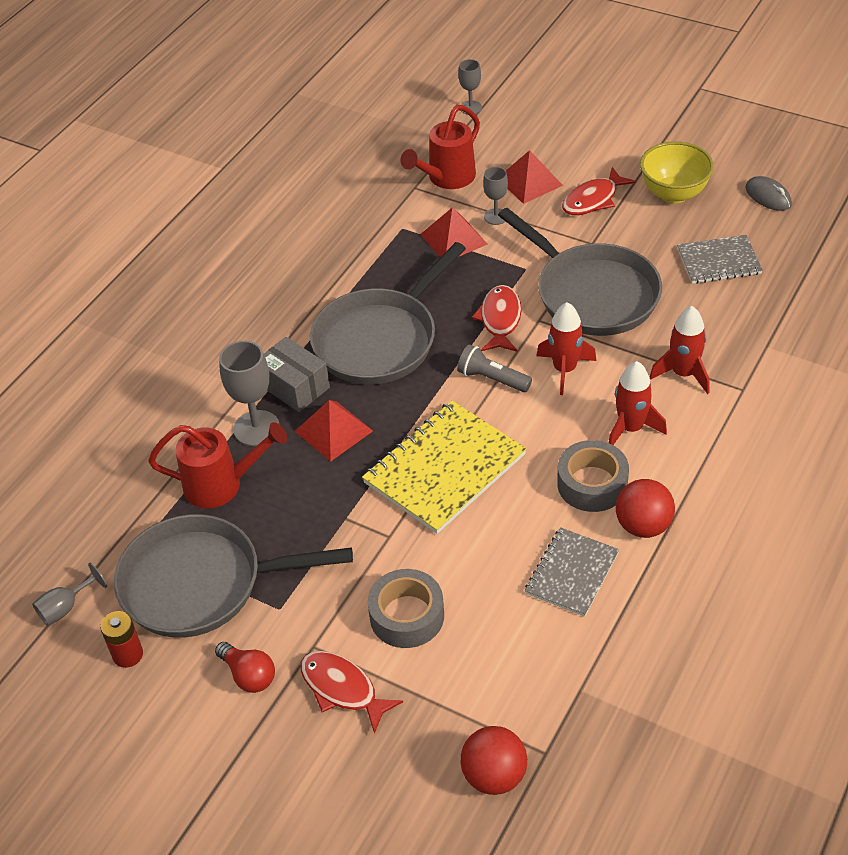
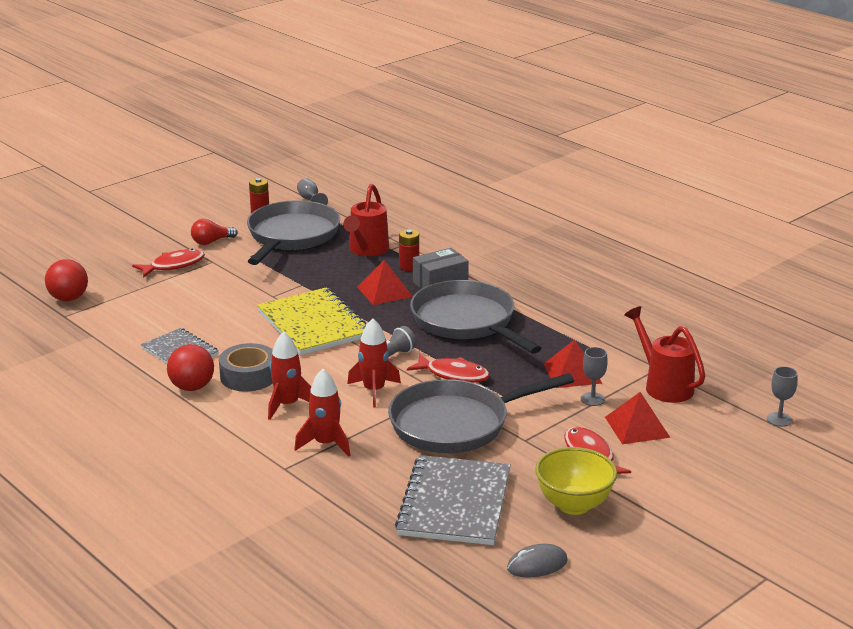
camera: 105 degrees right, 20 degrees down
(256, 428) = (409, 266): grey goblet -> red battery
(407, 616) = (204, 291): grey tape -> none
(719, 261) = (454, 503): grey notebook -> grey notebook, size x1.66

